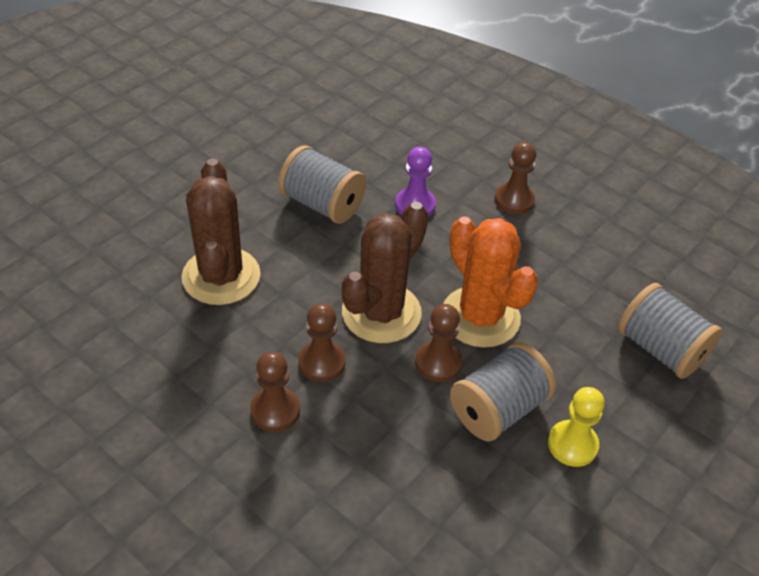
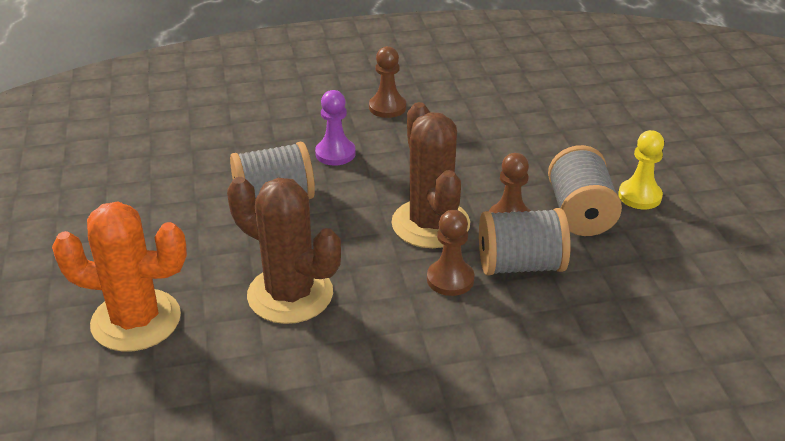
camera: 50 degrees left, 10 degrees down
(275, 410) = (476, 329): brown pawn -> none
(480, 317) = (485, 179): orange cactus -> orange cactus (136, 320)
(660, 349) = (591, 119): grey spool -> grey spool (520, 265)

